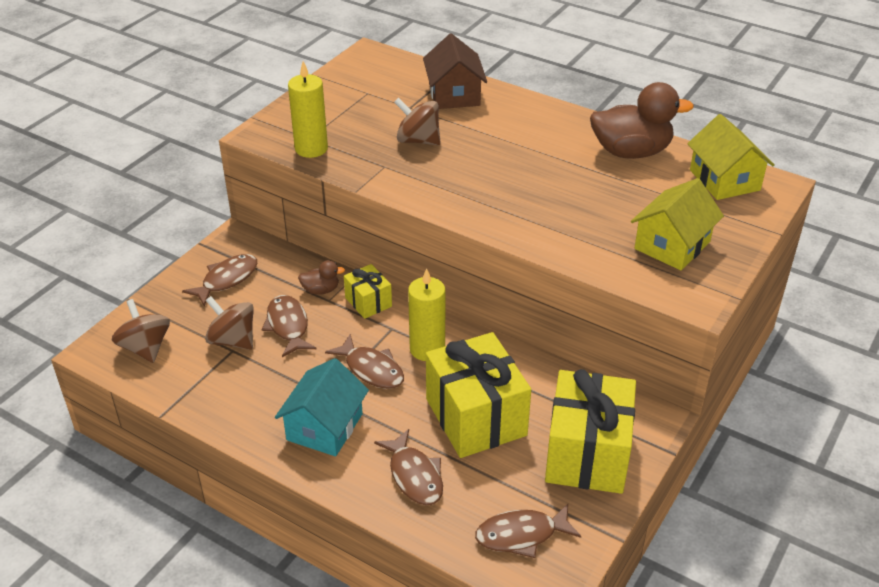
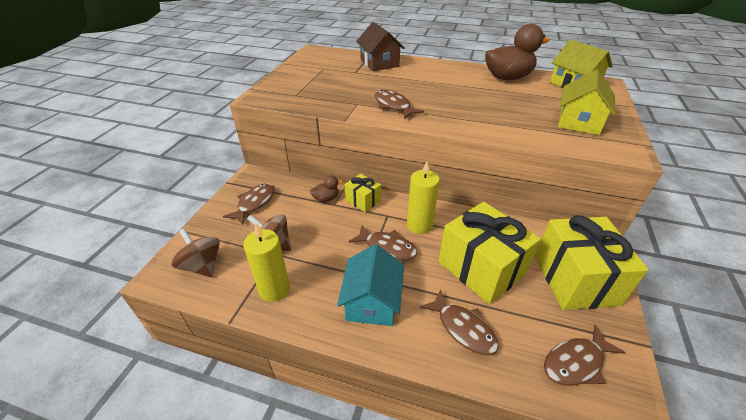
camera: 15 degrees left, 0 degrees up
(288, 326) = (312, 227): brown fish -> brown fish (393, 106)
(311, 149) = (300, 100): yellow candle -> yellow candle (274, 289)
(418, 140) = (371, 87): brown spinning top -> none

